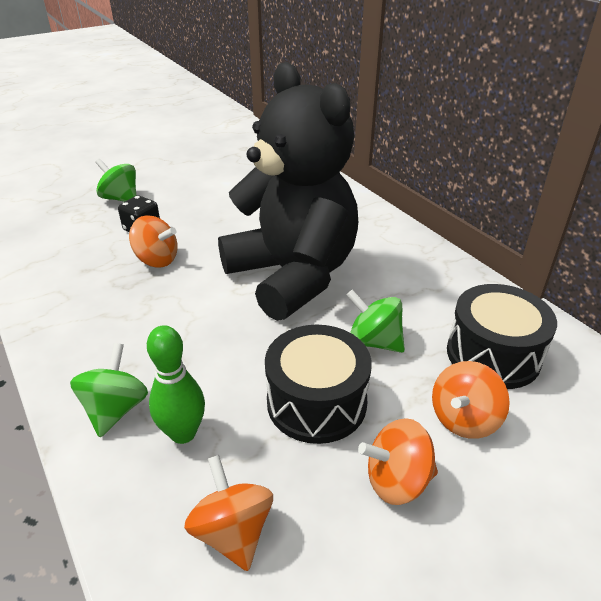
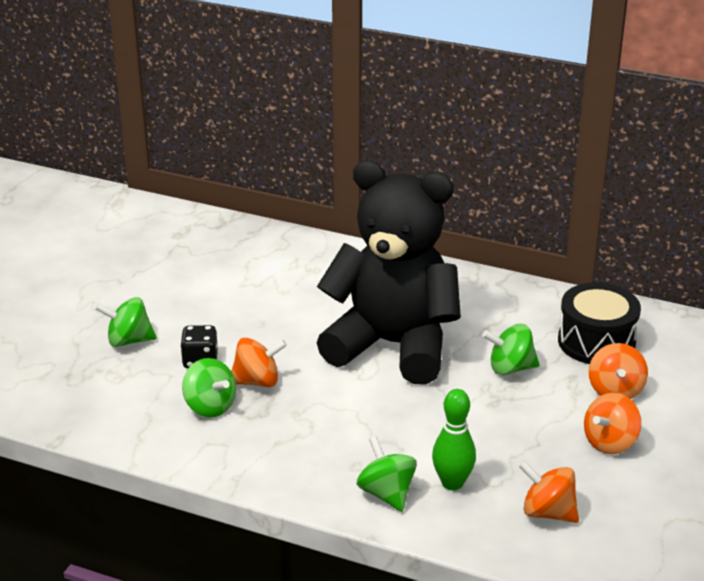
camera: 35 degrees left, 5 degrees down
(100, 264) = (210, 406): none -> green spinning top
(316, 402) = (516, 424): black drum -> none

